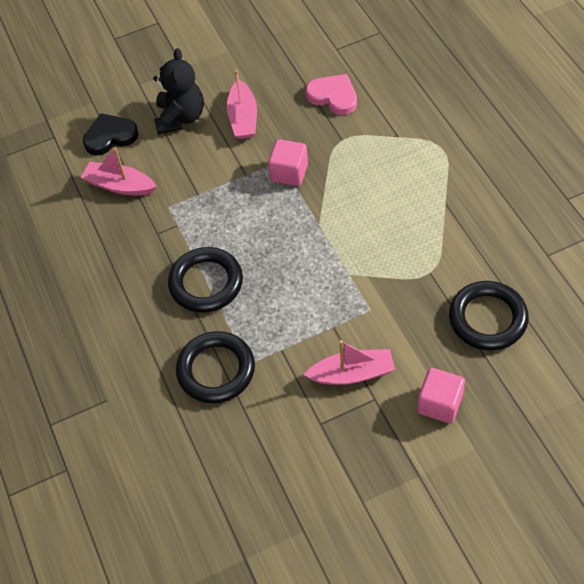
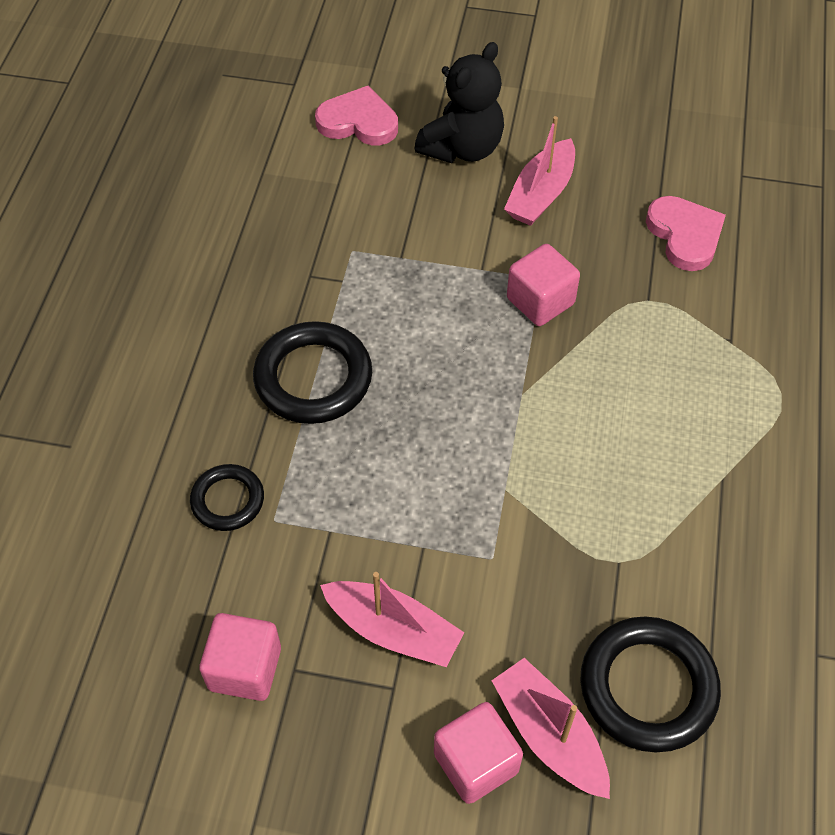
camera: 30 degrees right, 0 degrees up
(110, 136) = (358, 122): black heart -> pink heart
(120, 186) = (317, 189): pink boat -> pink boat (549, 735)
(216, 370) = (228, 500): black ring -> black ring, size x0.58
(296, 440) = (245, 668): none -> pink cube

